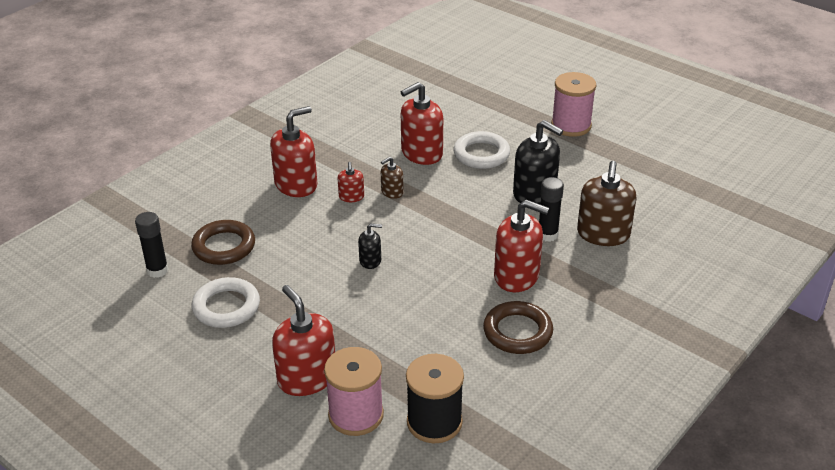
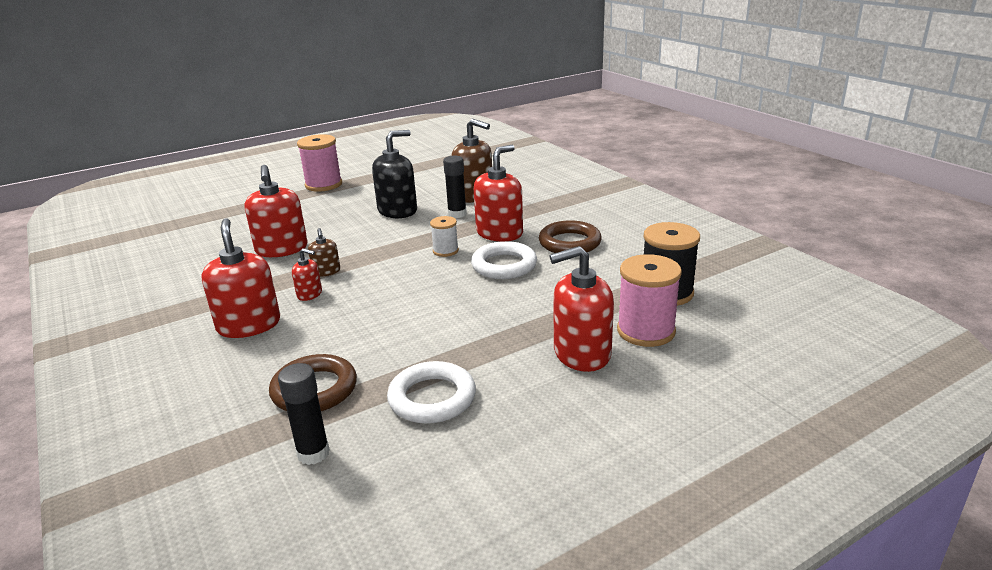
camera: 70 degrees left, 10 degrees down
(370, 261) = (424, 296): black soap dispenser -> none
(460, 250) = (445, 251): none -> white spool
(481, 154) = (318, 223): white ring -> white ring (504, 265)

